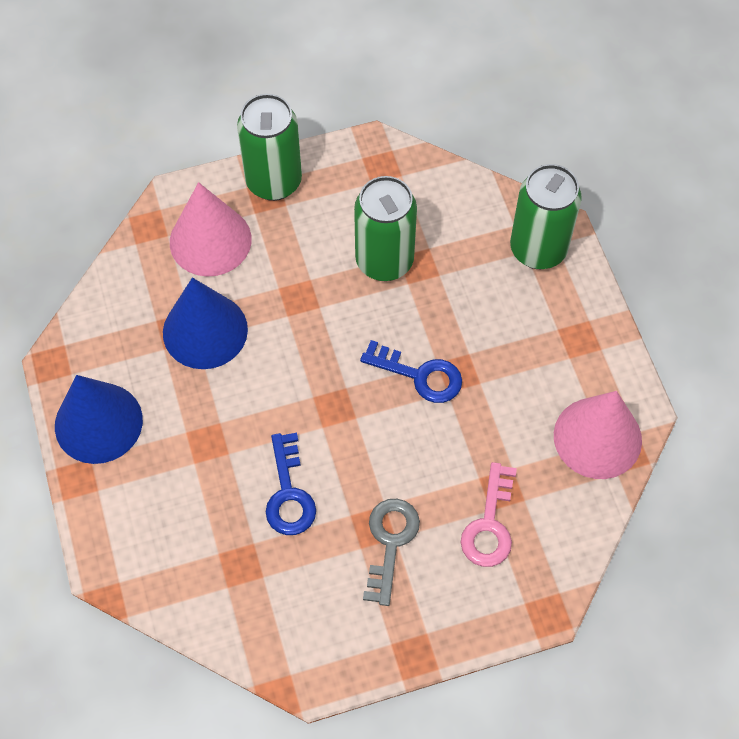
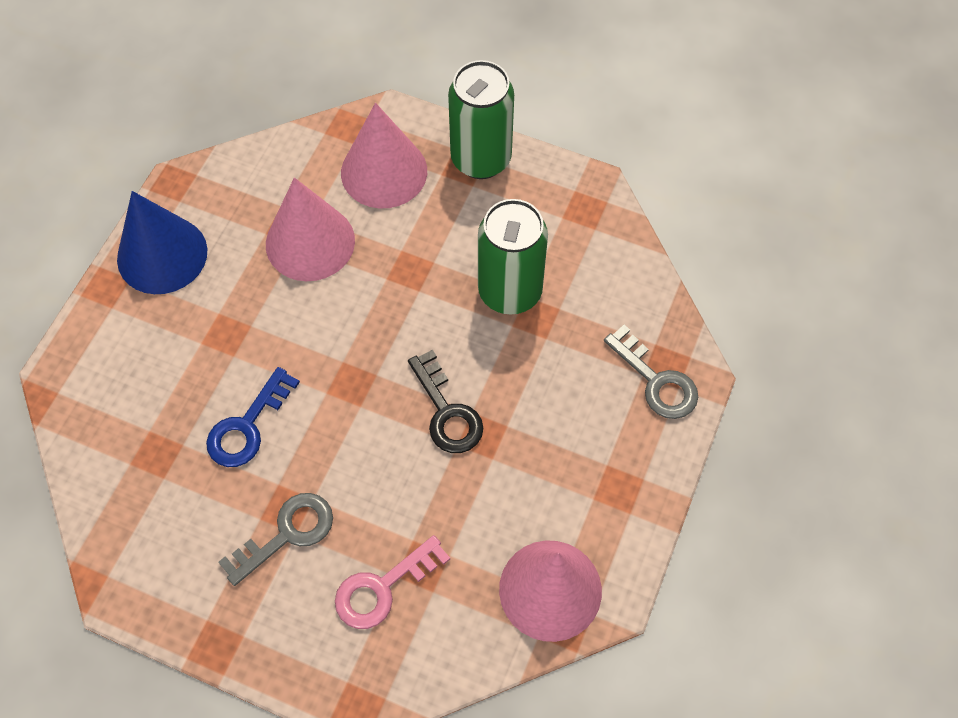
camera: 40 degrees right, 0 degrees up
(205, 331) = (310, 242): blue cone -> pink cone
(420, 375) = (447, 412): blue key -> black key
(538, 249) = (656, 381): green can -> grey key

